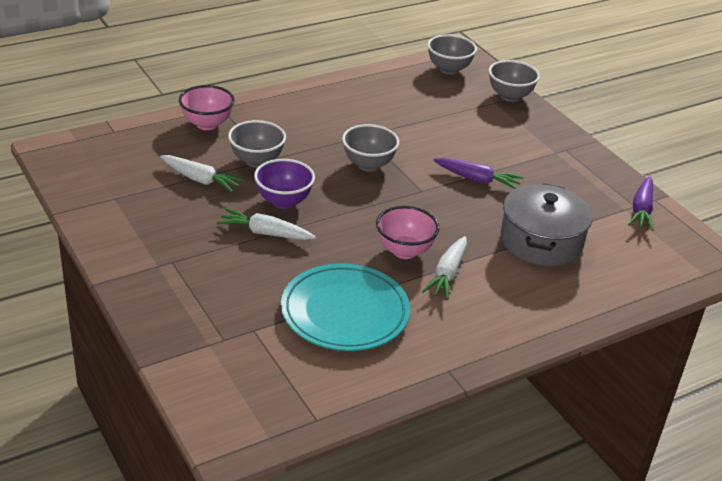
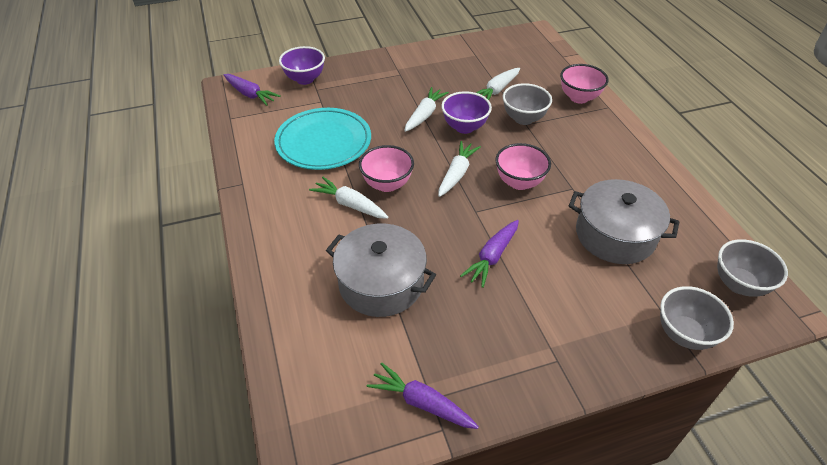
camera: 105 degrees right, 10 degrees up
(198, 356) = (305, 79): none -> purple bowl
(251, 411) = (250, 94): none -> purple carrot
(368, 165) = (519, 182): grey bowl -> pink bowl
(369, 204) = (457, 173): none -> white carrot
(419, 117) = (615, 235): none -> grey pot

